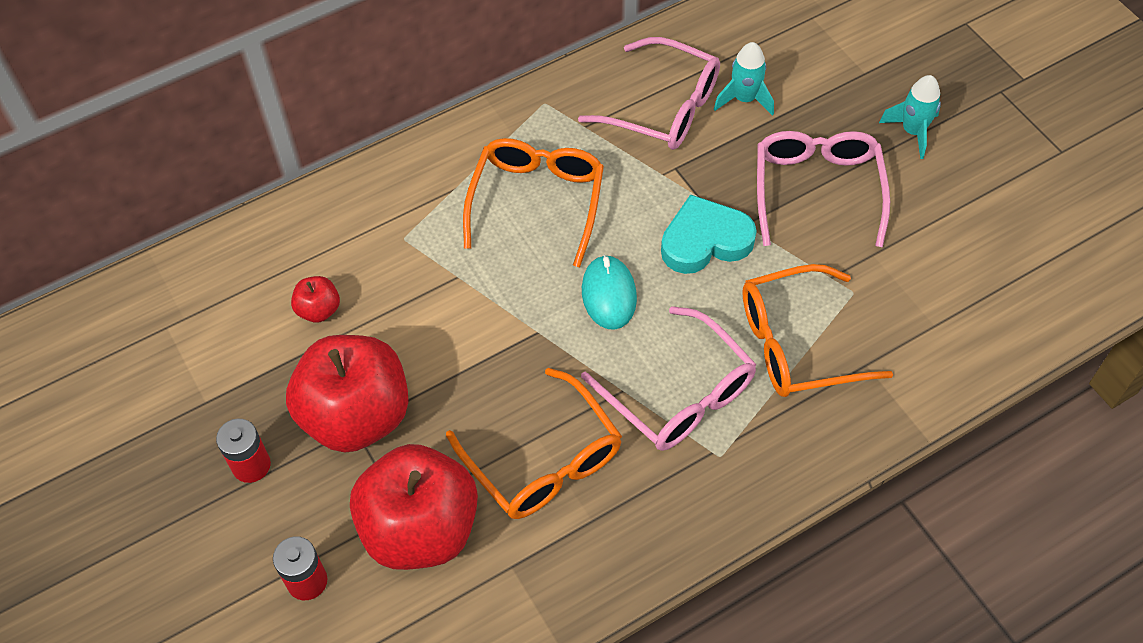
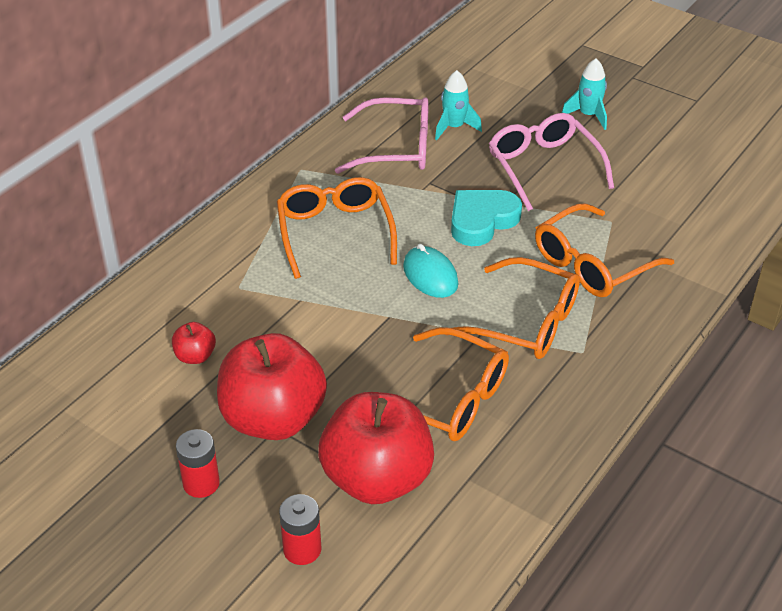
camera: 25 degrees left, 15 degrees down
(679, 394) = (526, 322): pink glasses -> orange glasses

